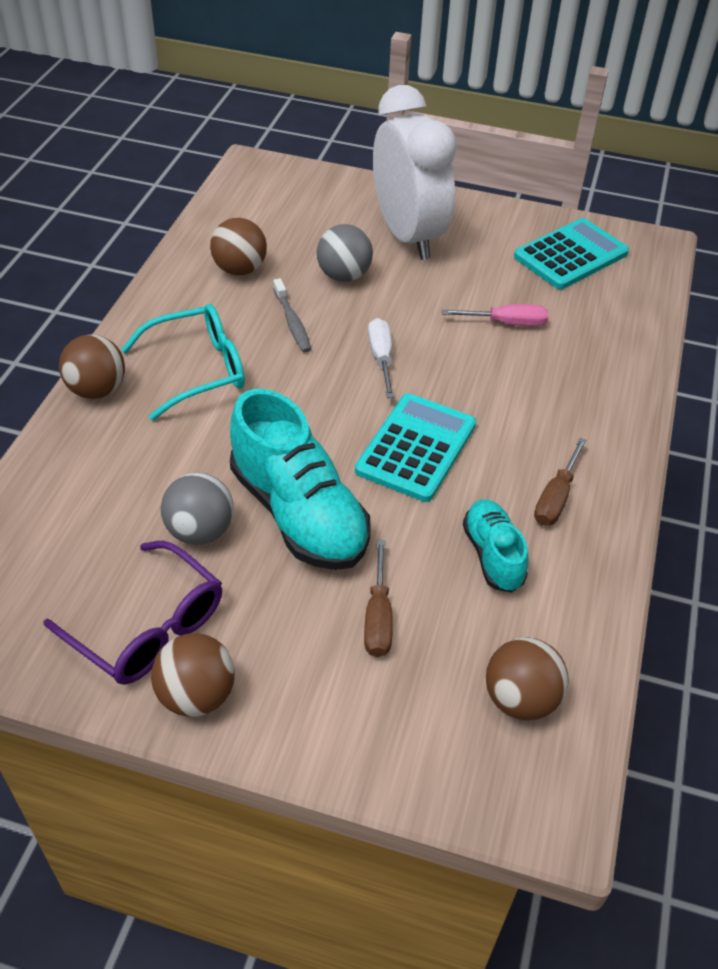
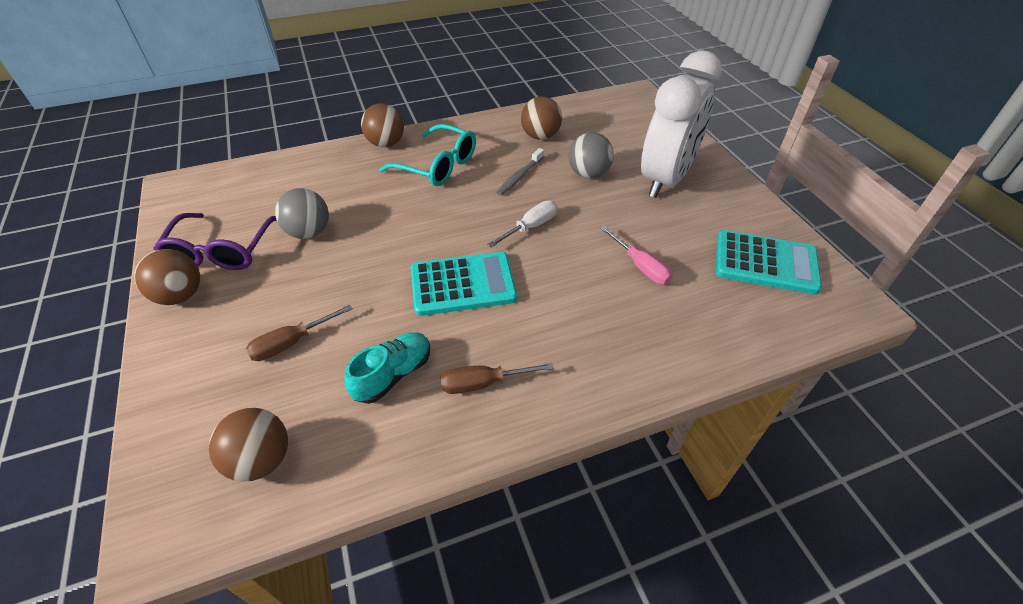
camera: 55 degrees right, 0 degrees up
(299, 513) = (355, 262): turquoise shoe -> none

